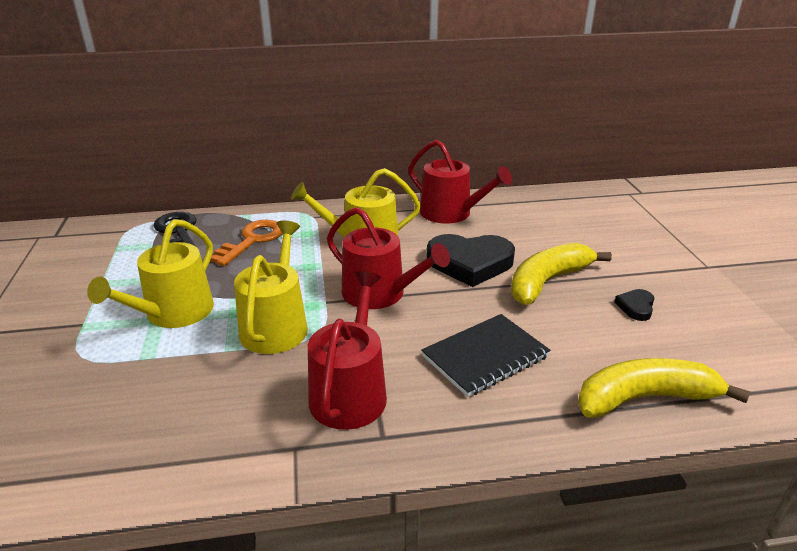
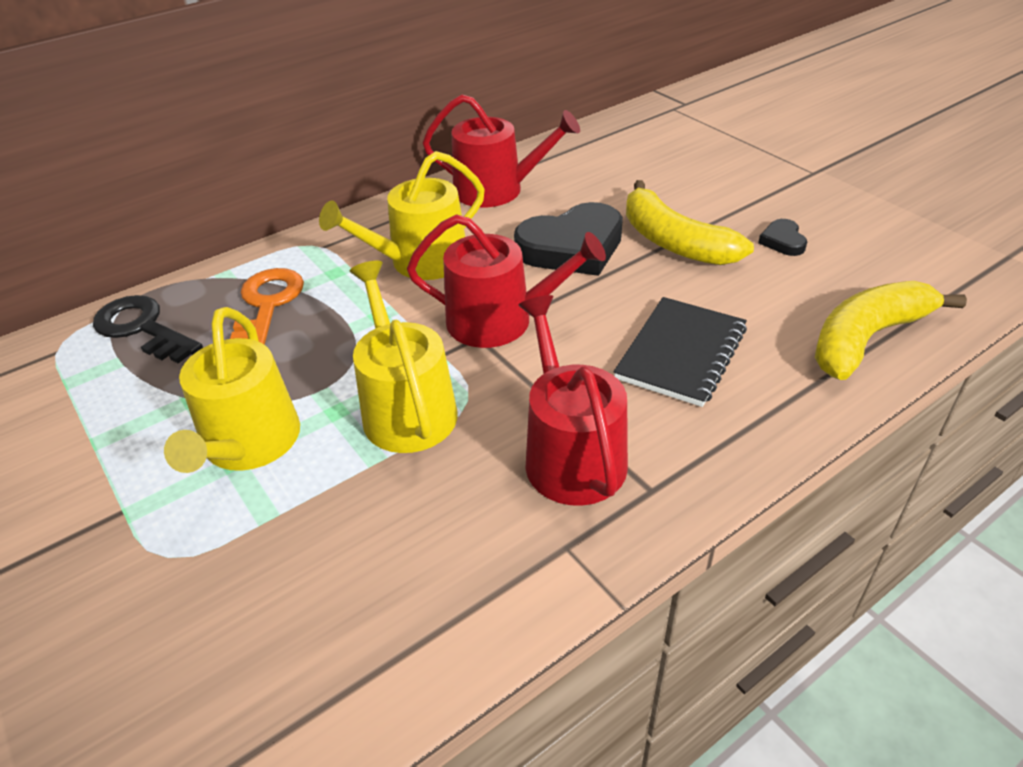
camera: 25 degrees left, 10 degrees up
(548, 282) = (674, 242): yellow banana -> yellow banana turned 60 degrees counterclockwise

